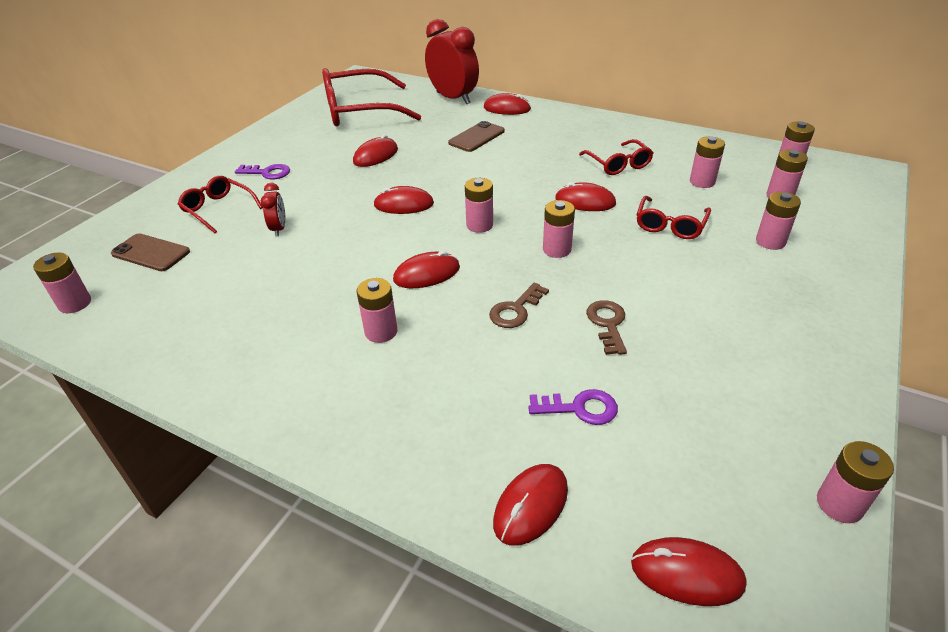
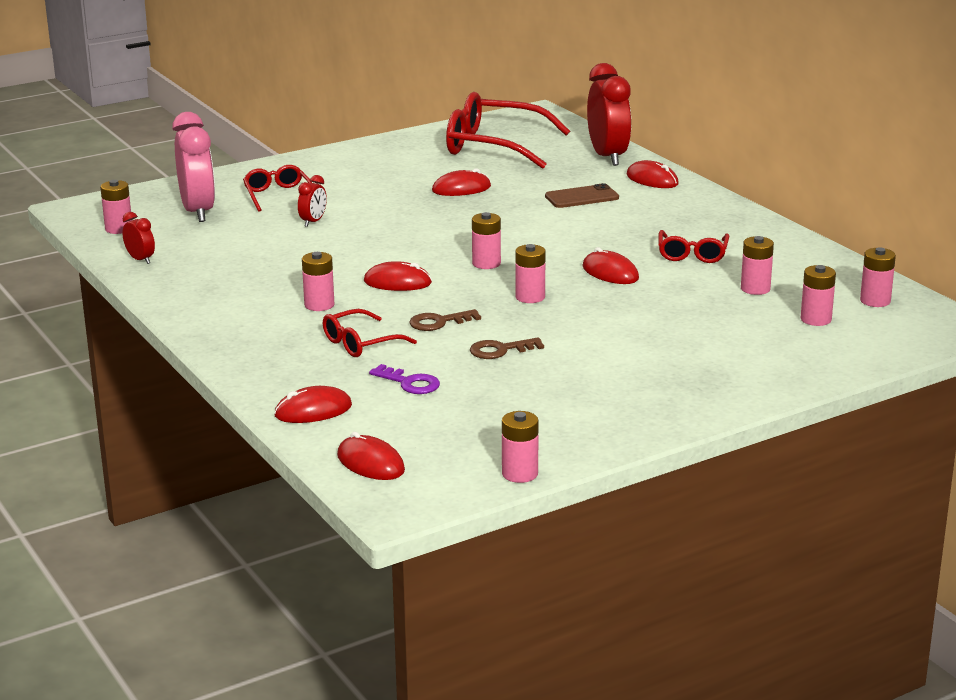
camera: 30 degrees right, 15 degrees down
(131, 339) = (140, 260): none -> red clock
(151, 253) = (198, 212): brown phone -> pink clock
(267, 173) = (347, 178): purple key -> none
(403, 204) = (439, 232): red mouse -> none
(607, 324) = (500, 350): brown key -> brown key turned 135 degrees counterclockwise
(670, 225) = (663, 309): red glasses -> red glasses (361, 343)
(770, 241) = (739, 345): pink battery -> none

